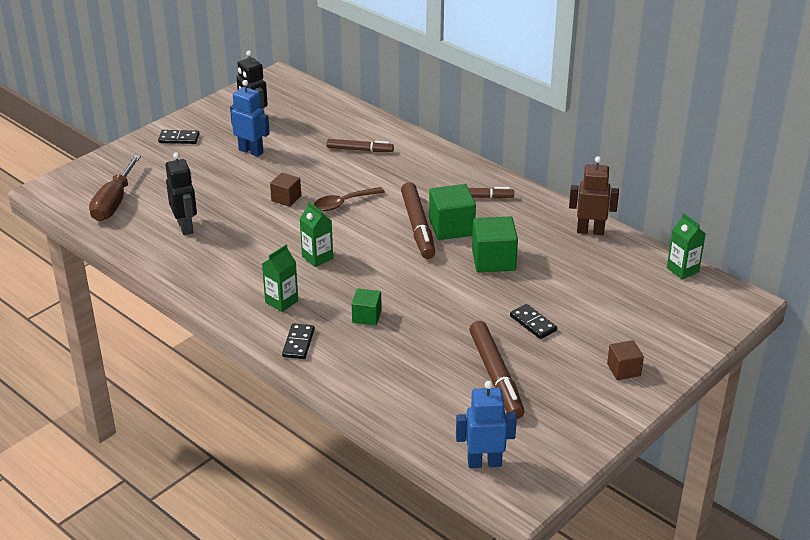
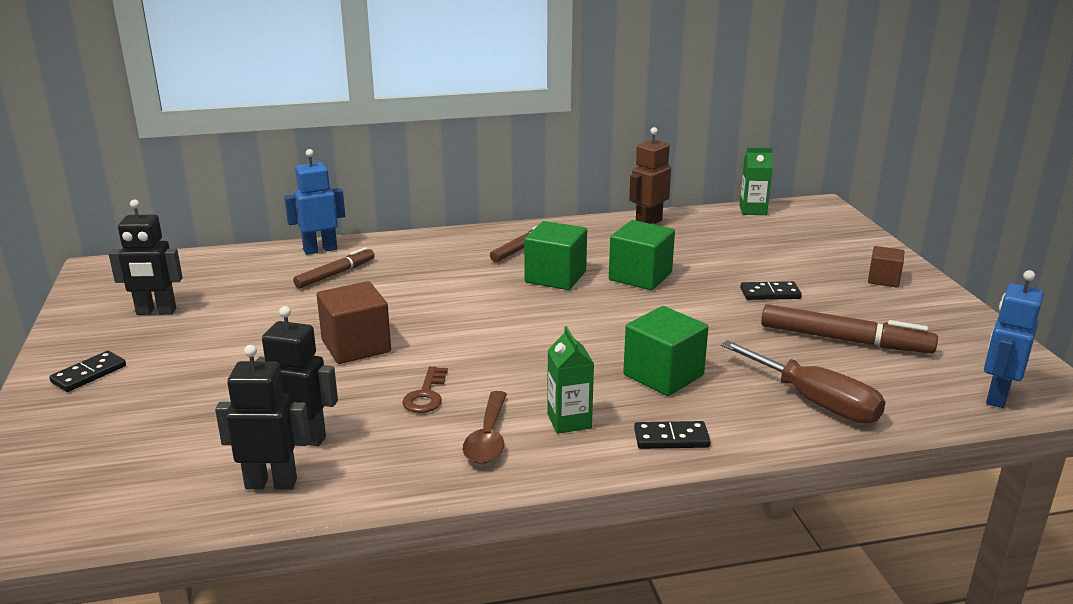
camera: 55 degrees left, 10 degrees down
(114, 202) = (139, 480): brown screwdriver -> brown screwdriver (815, 402)
(143, 237) = (271, 483): none -> black robot
(251, 151) = (216, 335): blue robot -> blue robot (320, 250)
(261, 244) = (426, 395): none -> brown key
(286, 198) = (356, 346): brown cube -> brown cube, size x1.67
(298, 343) = (671, 438): black domino -> black domino turned 45 degrees counterclockwise
(317, 257) = (507, 367): green carton -> none
(343, 203) = (423, 316): brown spoon -> brown spoon (488, 438)
(366, 316) = (663, 375): green cube -> green cube, size x1.67
(418, 227) = (529, 292): brown marker -> none

